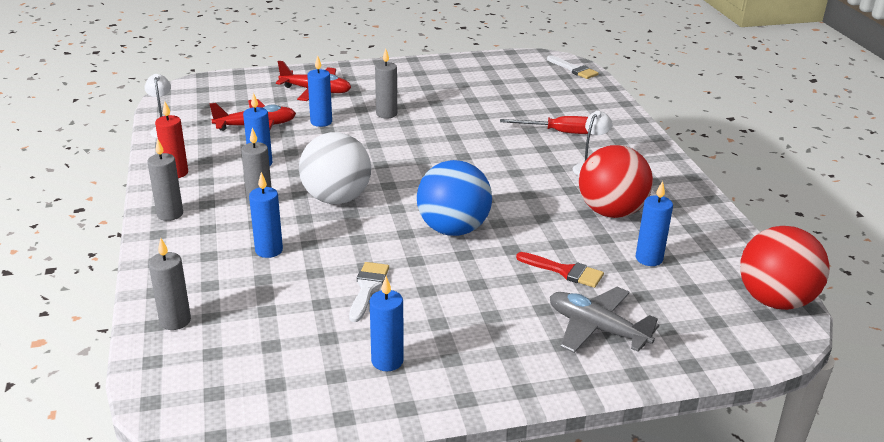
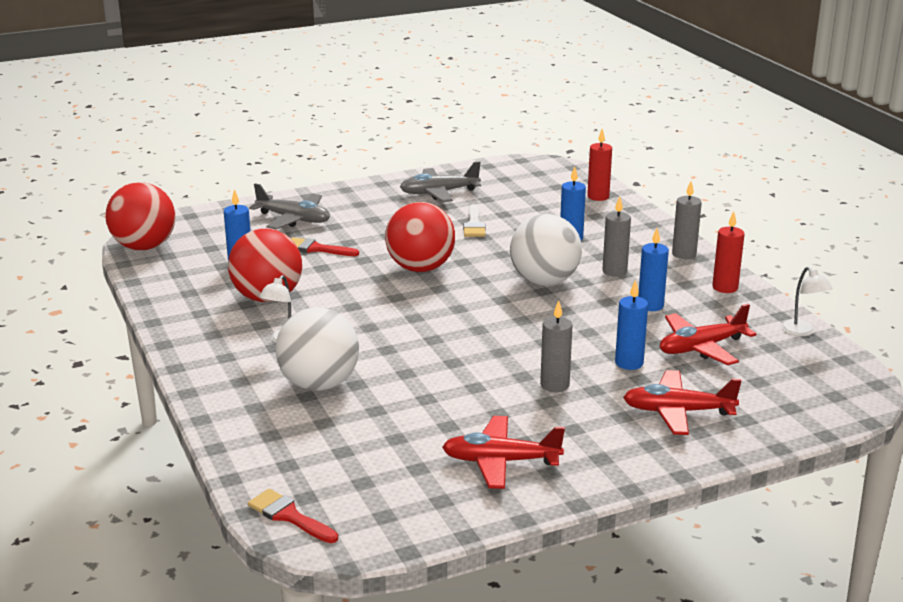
camera: 170 degrees right, 5 degrees down
(175, 321) = (598, 197): grey candle -> red candle
(387, 361) = (439, 193): blue candle -> grey plane
(446, 79) = (501, 462): none -> red plane
(453, 229) = (420, 268): blue ball -> red ball
(558, 132) = (319, 384): red screwdriver -> white ball
(574, 69) = (289, 516): white brush -> red brush

